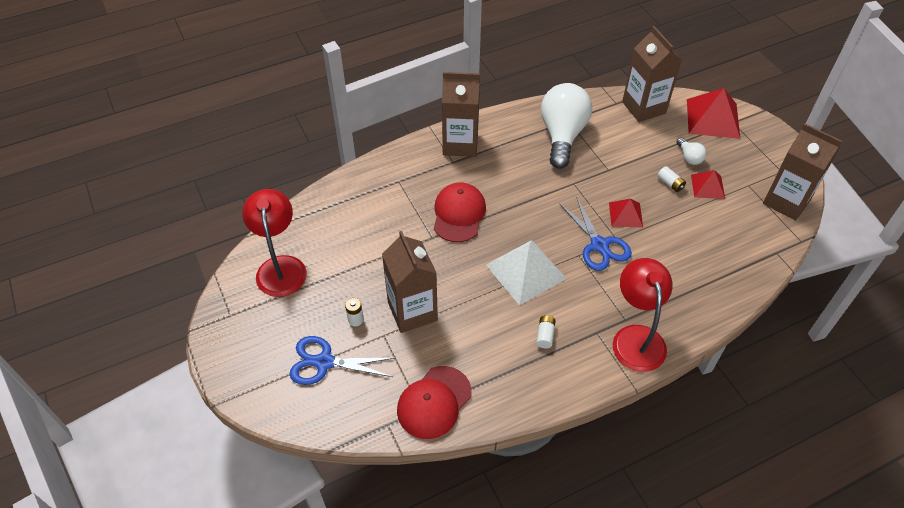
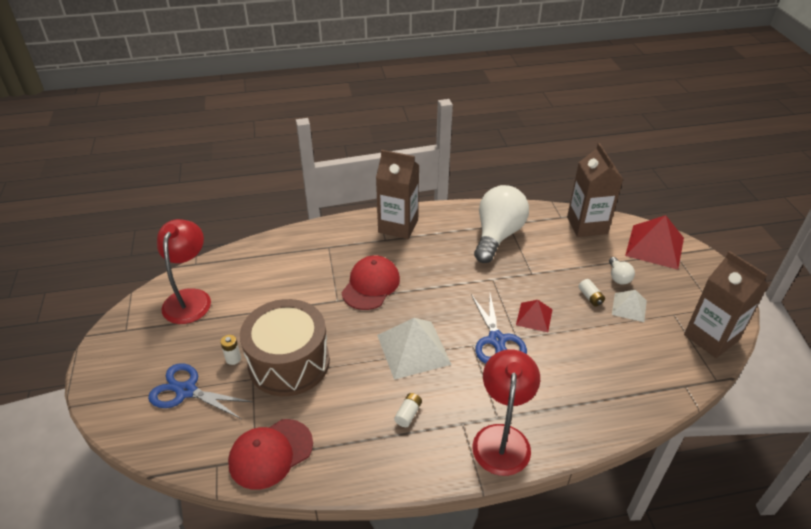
camera: 15 degrees right, 10 degrees down
(412, 311) = (289, 362): brown carton -> brown drum
(707, 186) = (629, 307): red pyramid -> white pyramid

